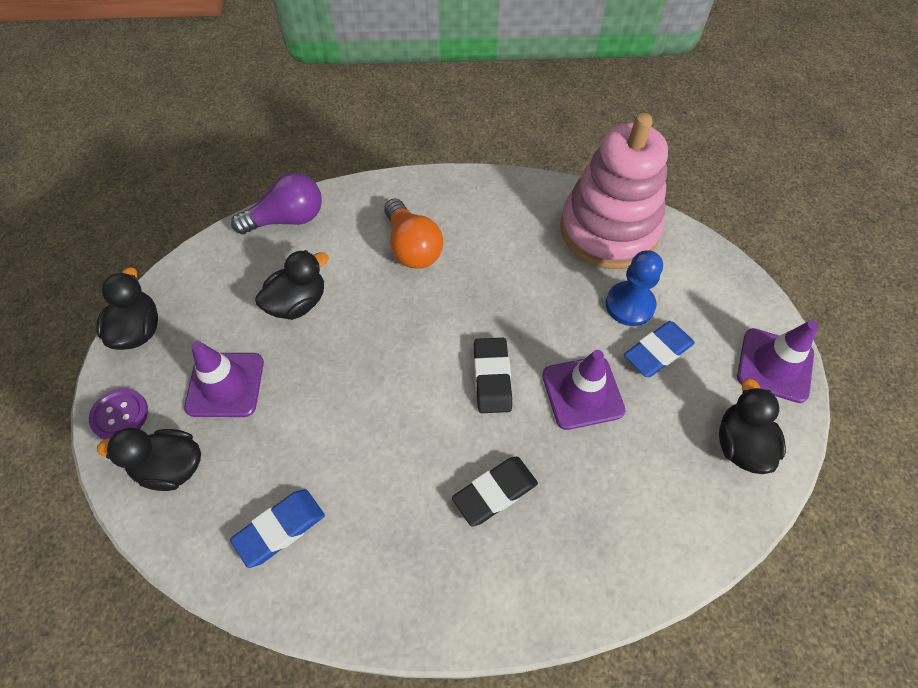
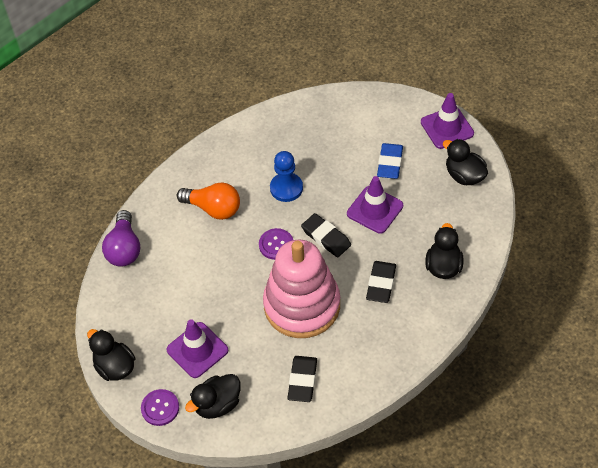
camera: 40 degrees left, 5 degrees down
(280, 529) = (302, 381): blue eraser -> black eraser
(287, 219) = (124, 249): purple light bulb -> purple light bulb turned 150 degrees clockwise
(298, 303) = (186, 284): black duck -> black duck (443, 266)
(430, 339) = (276, 245): none -> purple button
(608, 230) = (306, 120): pink stacking toy -> pink stacking toy (302, 305)
(630, 305) = (355, 151): blue pawn -> blue pawn (286, 188)

